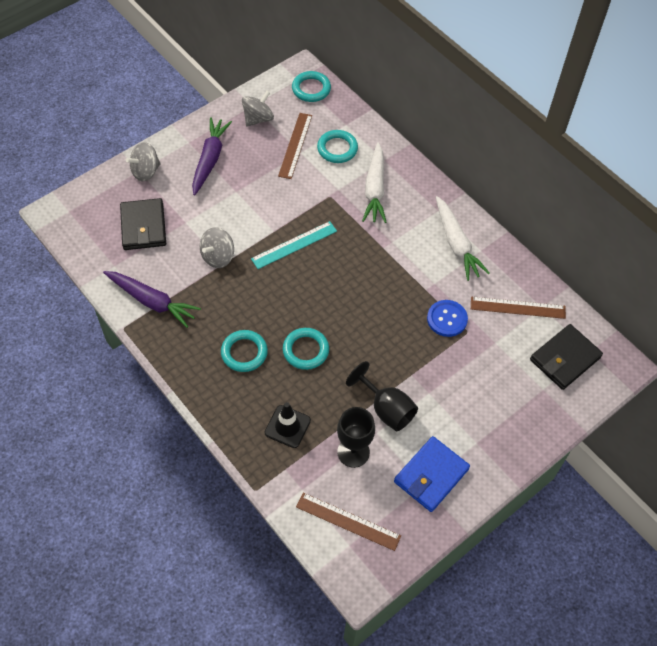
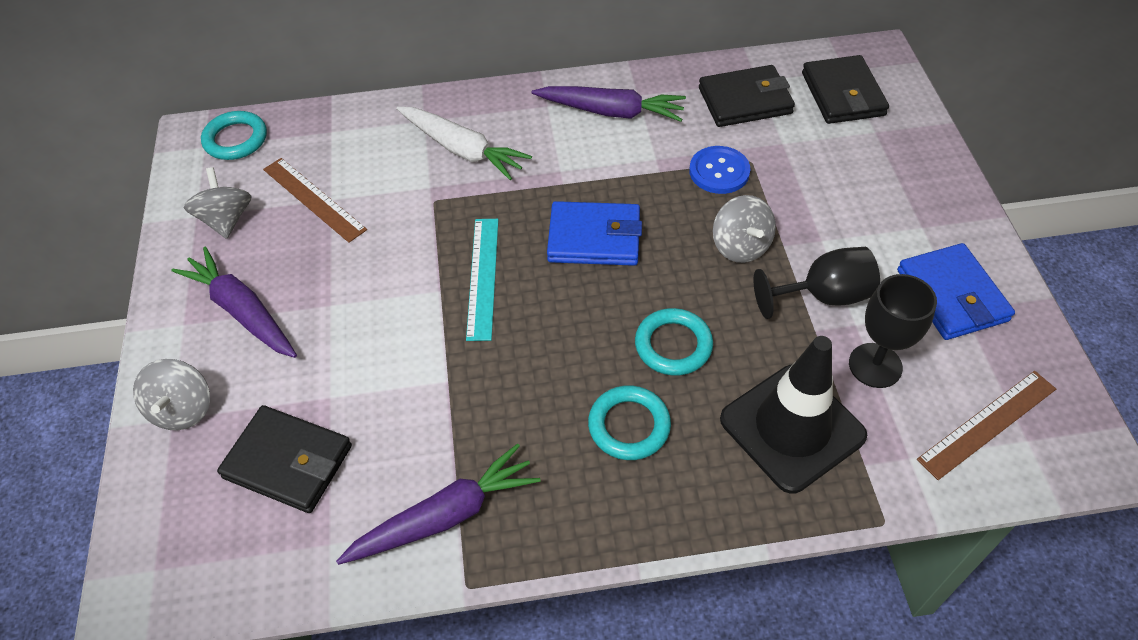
camera: 55 degrees left, 5 degrees down
(218, 257) = (430, 382): grey spinning top -> grey spinning top (740, 246)
(287, 426) = (792, 427): black traffic cone -> black traffic cone, size x1.75
(337, 149) = (362, 158): turquoise ring -> none
(354, 281) = (594, 238): none -> blue wallet
(456, 243) = (611, 112): white carrot -> purple carrot
(518, 308) = (745, 101): brown ruler -> black wallet

